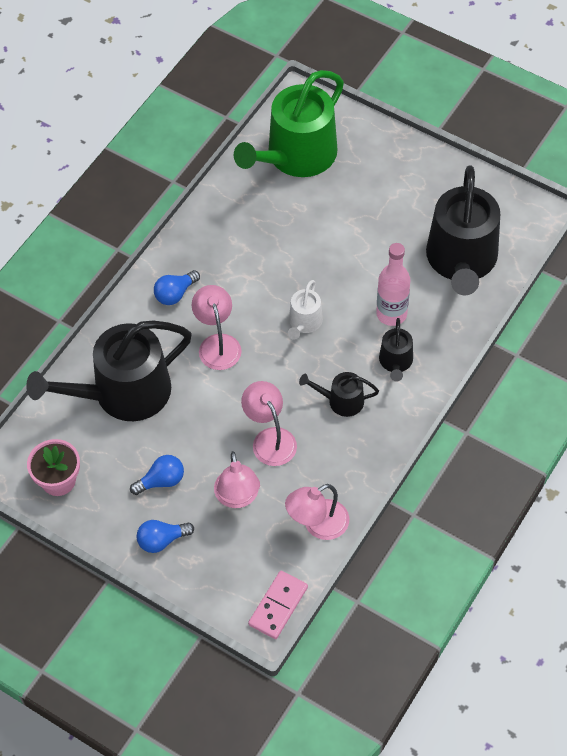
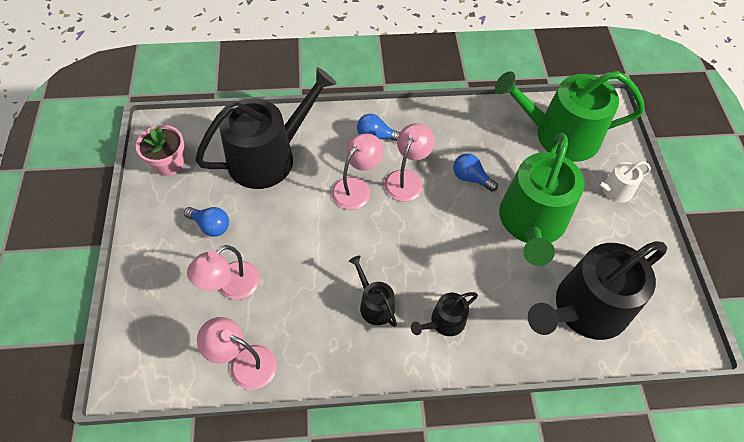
camera: 50 degrees right, 0 degrees up
(123, 393) = (269, 156): black watering can -> black watering can turned 120 degrees clockwise
(162, 540) = (158, 258): blue light bulb -> blue light bulb (470, 178)
(270, 439) = (300, 275): pink lamp -> pink lamp (407, 179)
(278, 606) = (146, 383): pink domino -> none
(304, 323) = (423, 232): white watering can -> white watering can (613, 190)
(361, 240) = (531, 223): none -> green watering can
(391, 314) = (486, 289): pink bottle -> none

